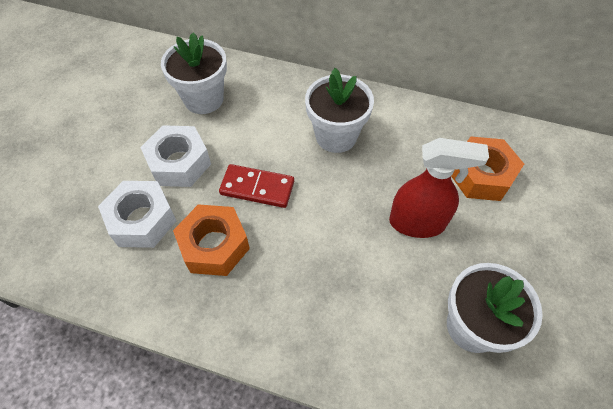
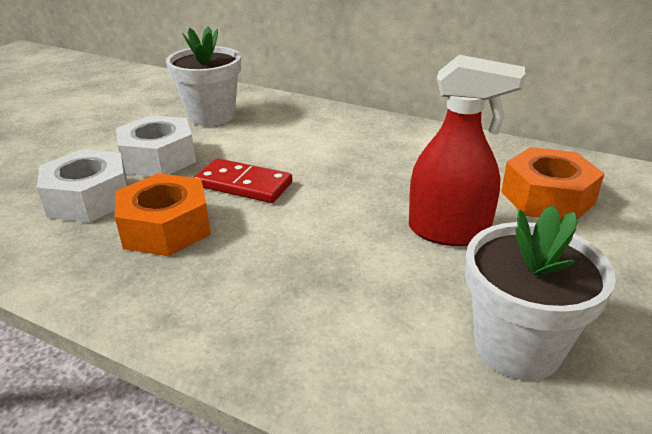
camera: 10 degrees right, 25 degrees down
(336, 136) = (358, 152): white flower pot -> none

